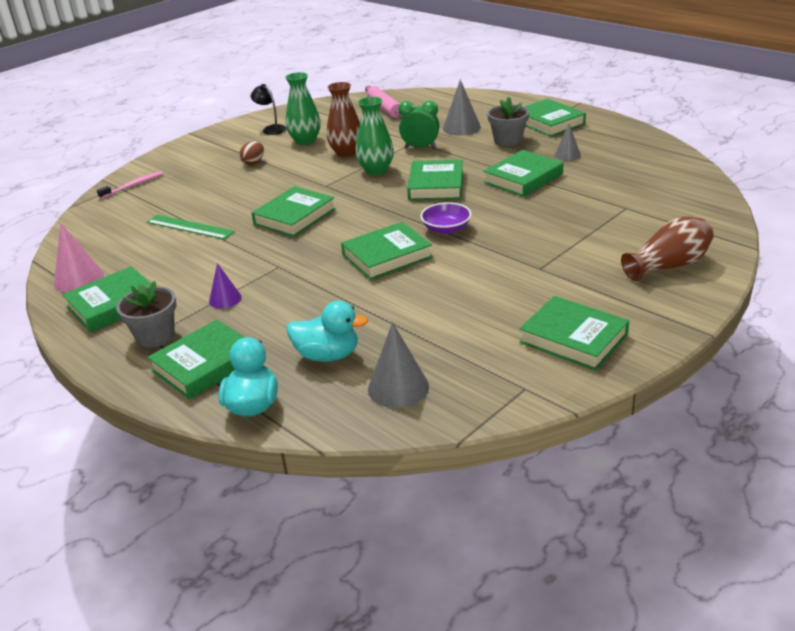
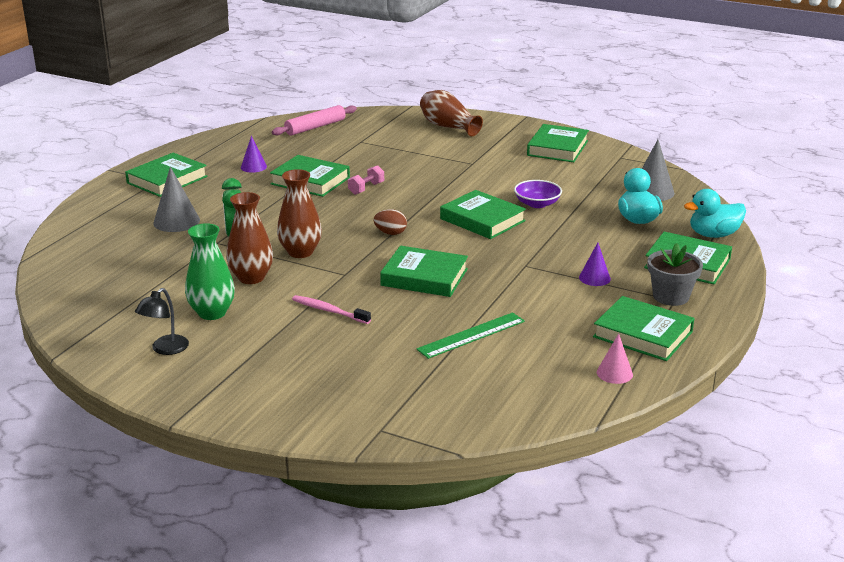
camera: 110 degrees left, 5 degrees down
(79, 279) = (614, 373): pink cone -> pink cone, size x0.63
(133, 185) = (374, 415): pink toothbrush -> pink toothbrush (329, 311)
(190, 227) = (471, 335): green ruler -> green ruler turned 45 degrees clockwise
(254, 162) = (285, 336): brown egg -> brown egg (390, 233)
(376, 170) = (300, 252): green vase -> brown vase
(384, 108) = (99, 277): pink rolling pin -> pink rolling pin (315, 127)
(436, 185) = (333, 217): green book -> none
(446, 229) = (422, 202): purple bowl -> purple bowl (537, 204)
(493, 203) = (366, 188): none -> pink dumbbell
(508, 140) = (216, 195): grey flower pot -> none
(567, 155) = (253, 167): grey cone -> purple cone

